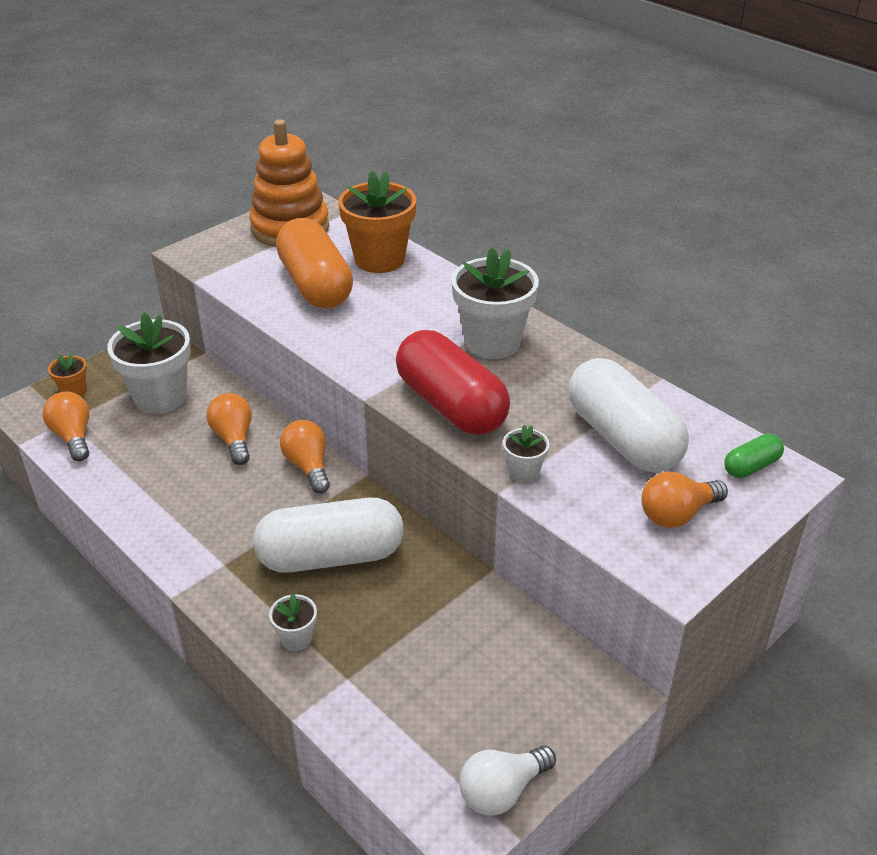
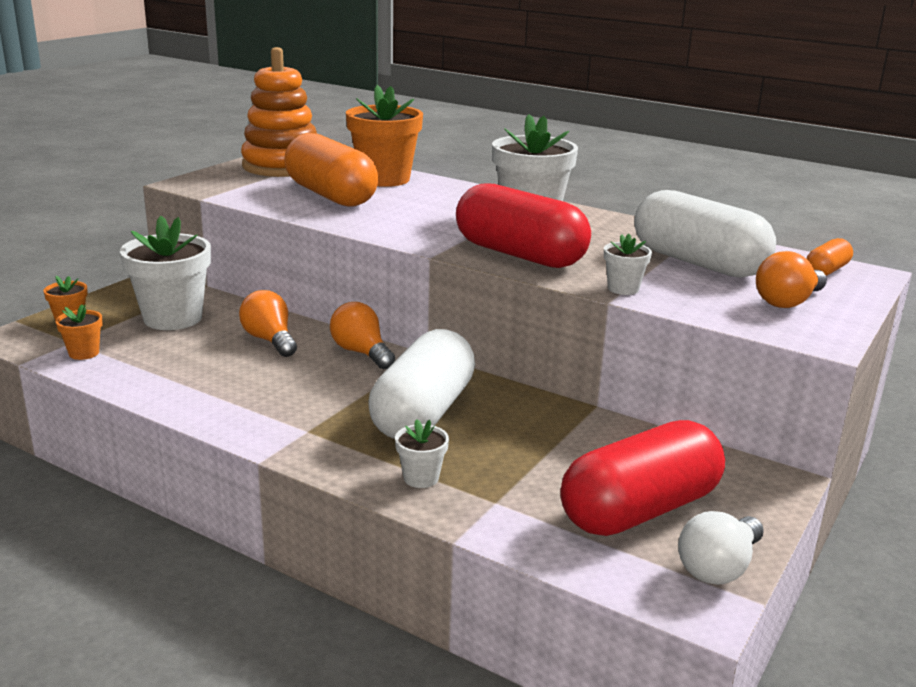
camera: 15 degrees left, 15 degrees down
(73, 437) = (84, 353): orange light bulb -> orange flower pot
(331, 556) = (423, 413): white capsule -> white capsule turned 45 degrees counterclockwise
(467, 710) = (640, 510): none -> red capsule
(751, 466) = (826, 270): green capsule -> orange capsule

